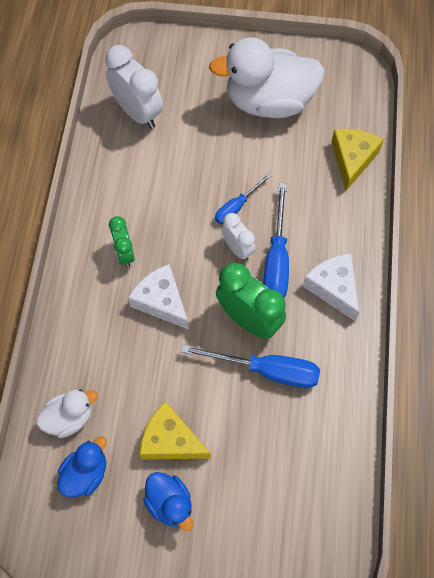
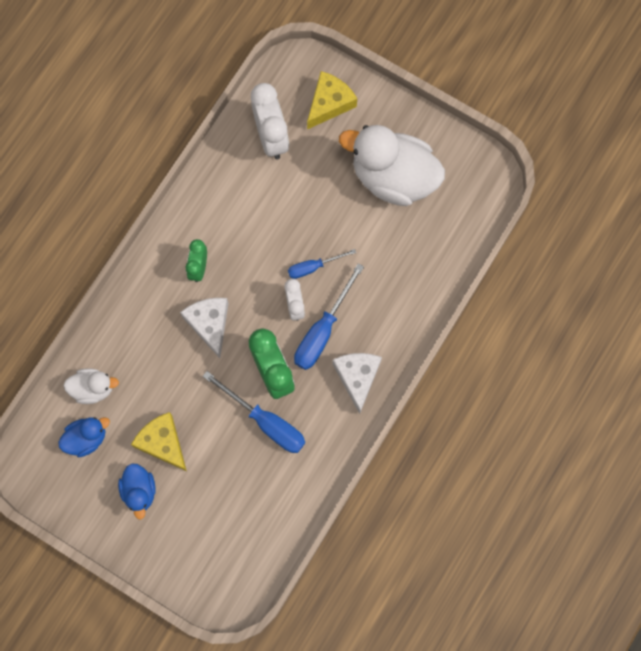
camera: 25 degrees right, 10 degrees up
(352, 159) = (437, 267): yellow cheese -> yellow cheese (329, 103)

